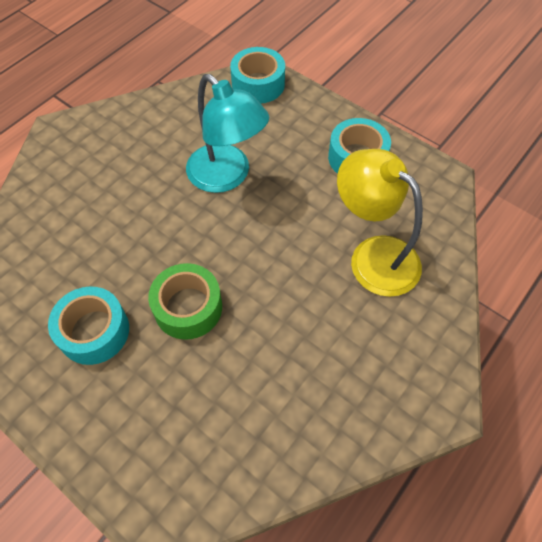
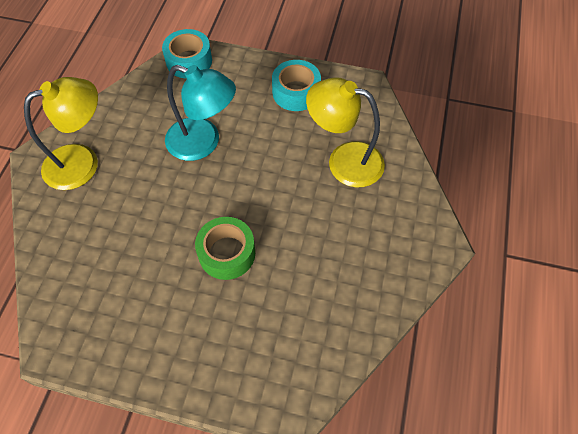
camera: 25 degrees left, 0 degrees up
(94, 331) = (162, 302): turquoise tape -> none
(97, 151) = (82, 162): none -> yellow lamp

